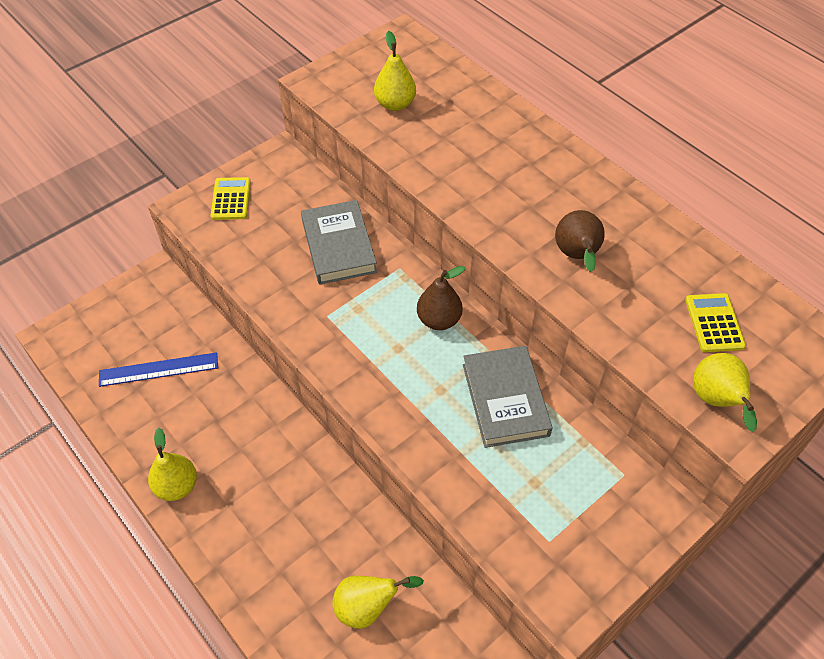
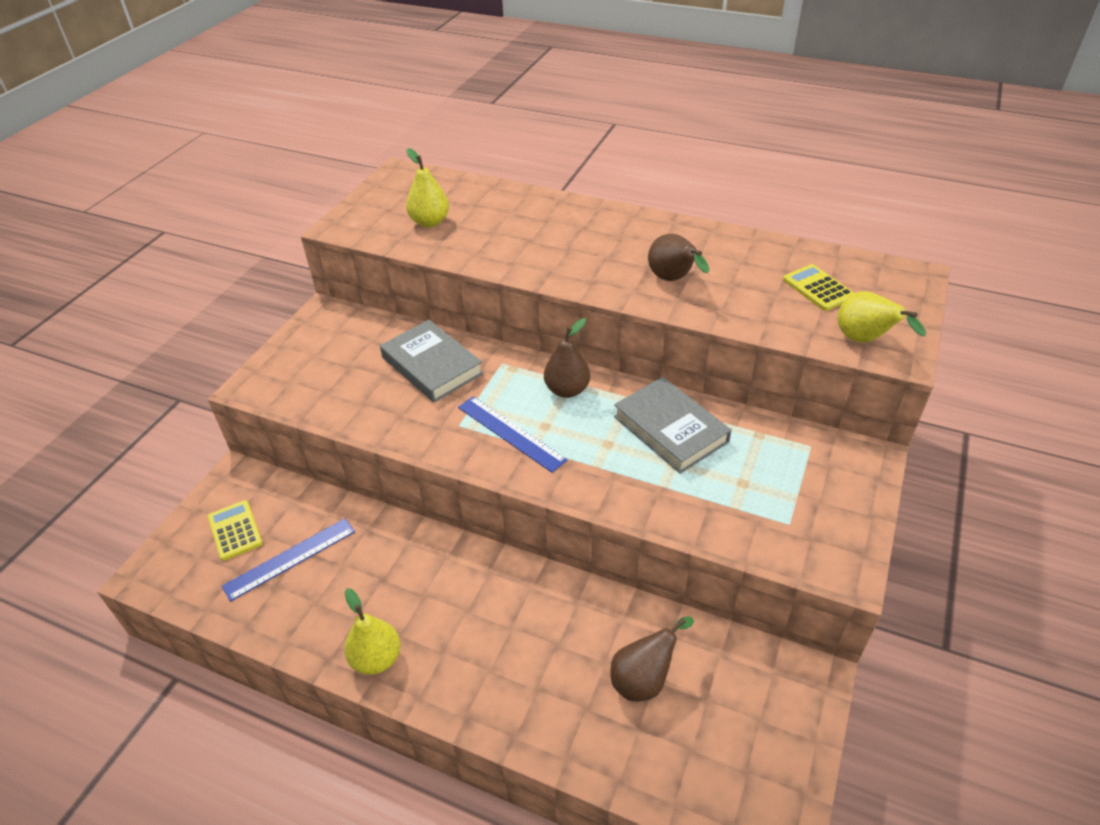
camera: 25 degrees left, 10 degrees down
(231, 199) = (296, 364): yellow calculator -> yellow calculator (235, 530)
(365, 342) = (511, 433): none -> blue ruler
(367, 607) = (644, 679): yellow pear -> brown pear

